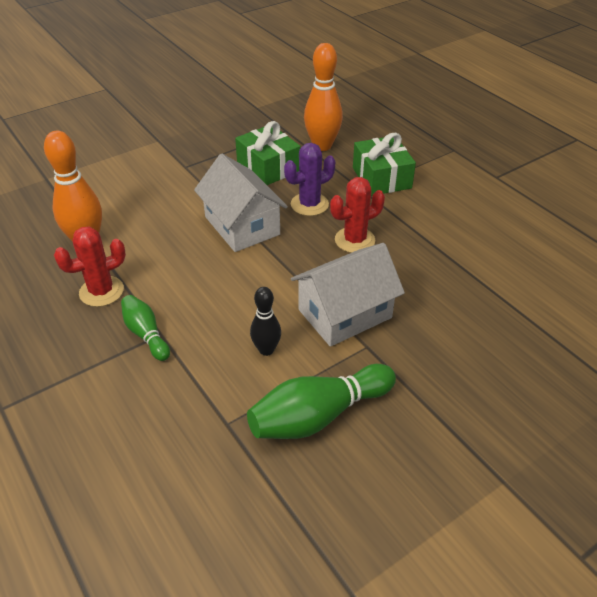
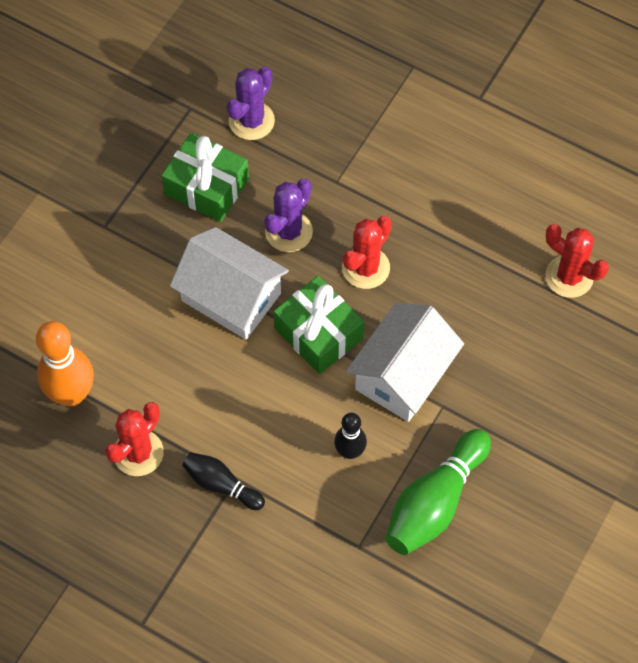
camera: 25 degrees left, 20 degrees up
(146, 334) = (221, 485): green bowling pin -> black bowling pin
(322, 146) = (251, 121): orange bowling pin -> purple cactus
(381, 178) = (350, 152): green gift -> green gift (318, 333)
(525, 296) = (569, 276): none -> red cactus

